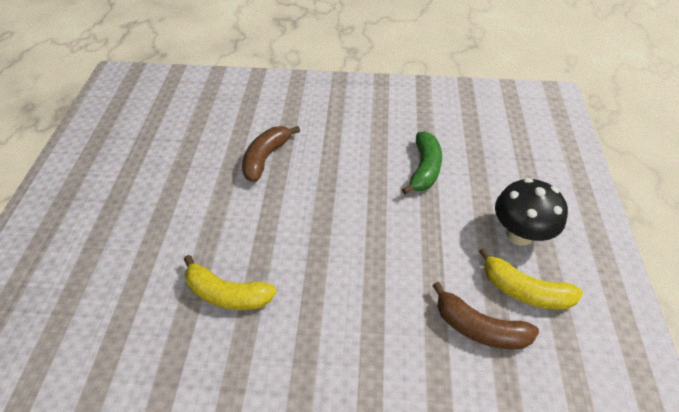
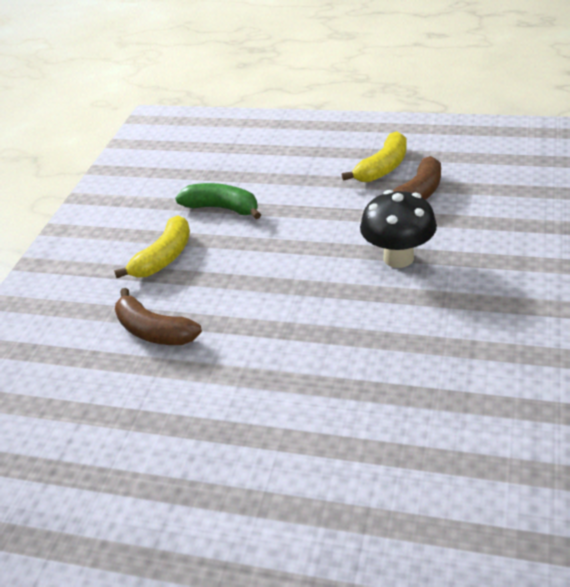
camera: 75 degrees left, 10 degrees down
(227, 294) = (359, 358): yellow banana -> yellow banana (164, 258)
(519, 234) = (322, 162): black mushroom -> black mushroom (398, 258)

